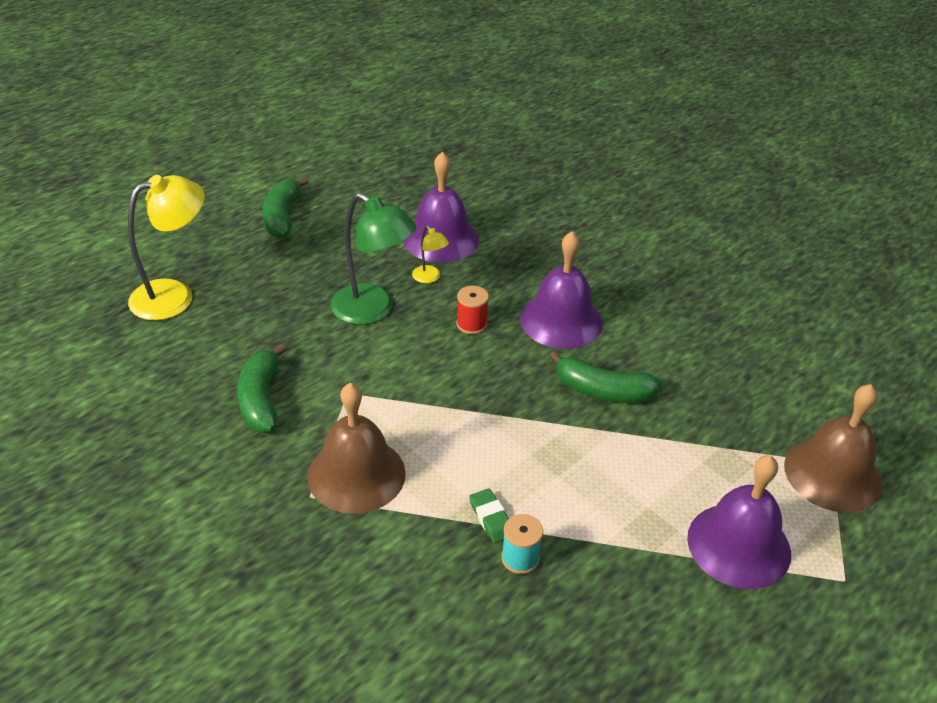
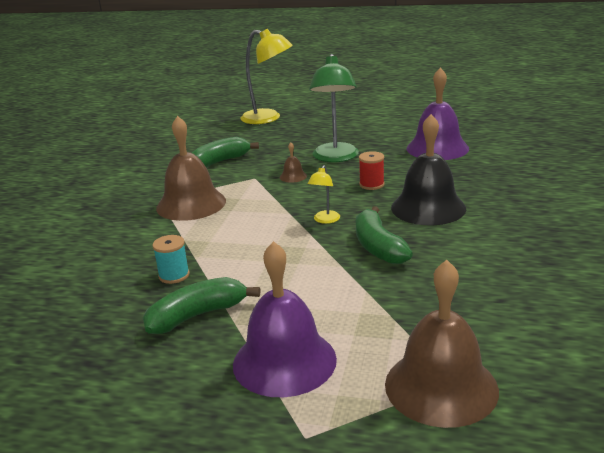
camera: 60 degrees right, 15 degrees down
(282, 217) = (374, 112): green banana -> green banana (197, 315)
(382, 364) = (293, 176): none -> brown bell
(429, 278) = (393, 159): yellow lamp -> yellow lamp (325, 220)
(491, 518) = (200, 253): green eraser -> none
(561, 320) = (428, 208): purple bell -> black bell

